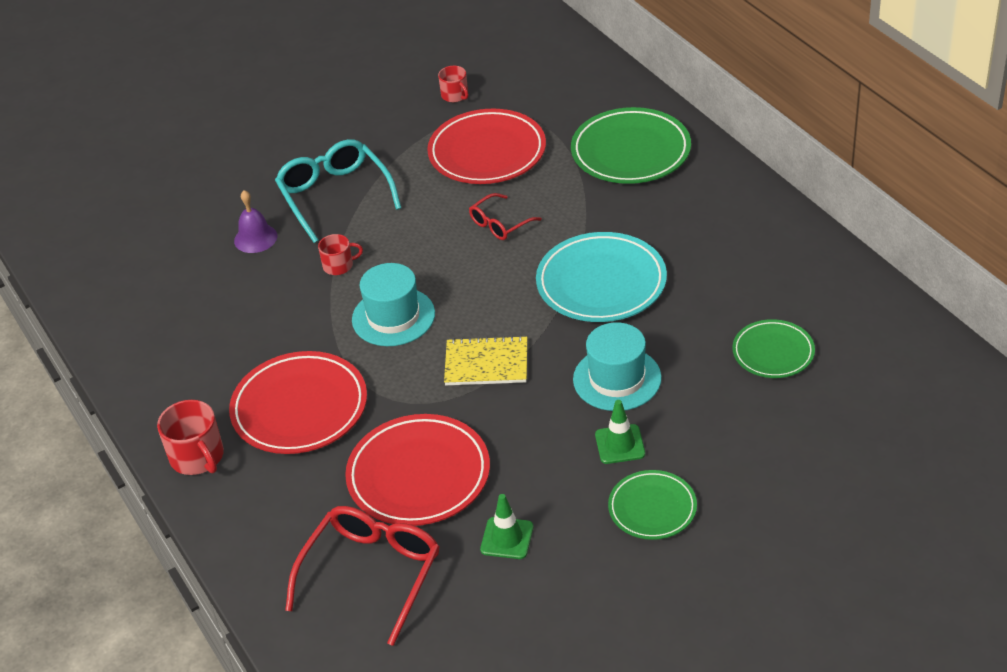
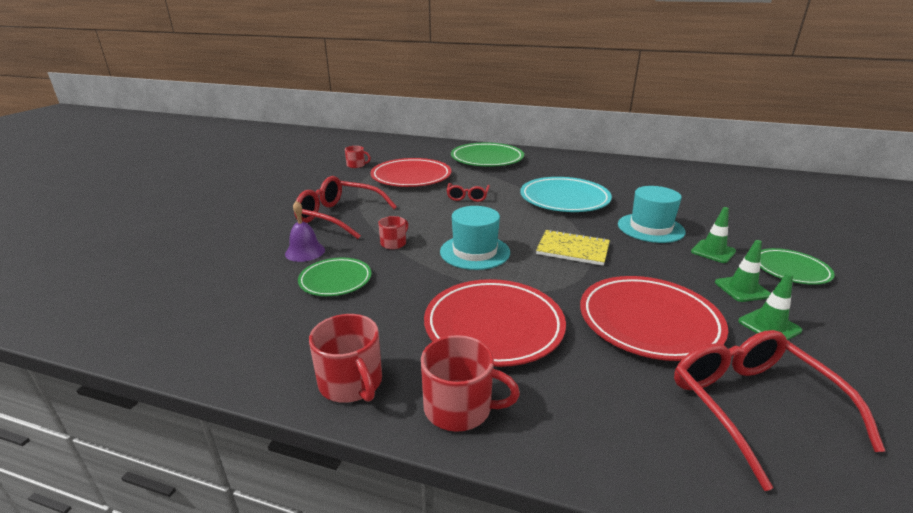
camera: 45 degrees left, 15 degrees down
(158, 399) = (351, 383): none -> red mug
(335, 196) = (339, 216): turquoise glasses -> red glasses
(486, 363) = (572, 249): yellow notebook -> yellow notebook turned 60 degrees clockwise
(558, 496) = (742, 289): none -> green traffic cone
(773, 352) = (689, 194): green plate -> green plate (335, 280)

